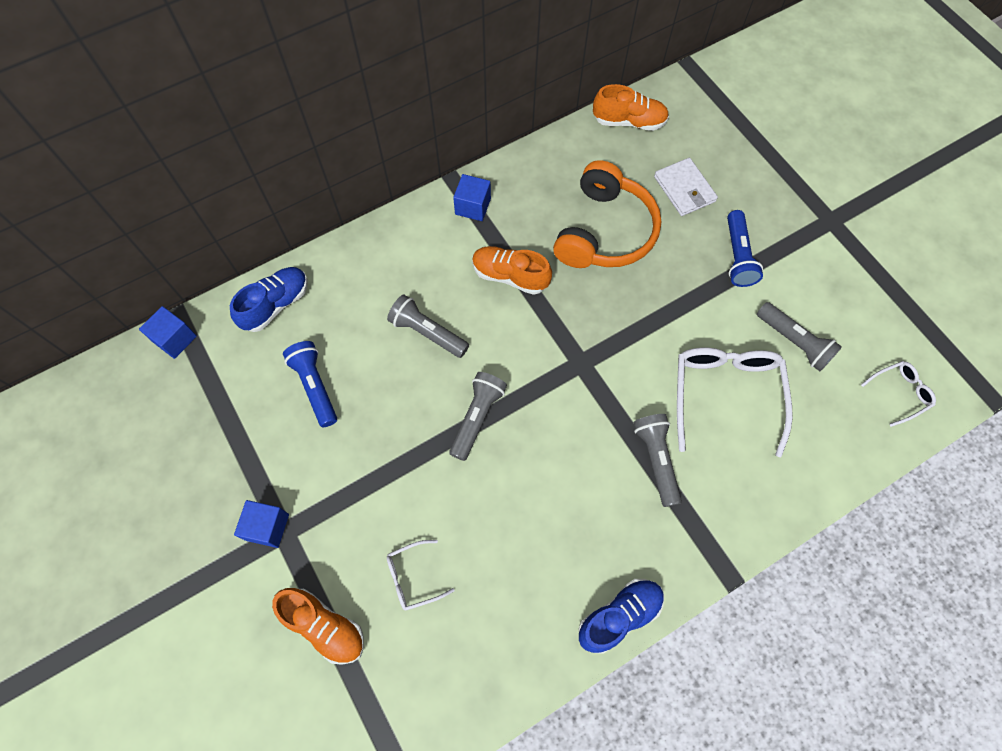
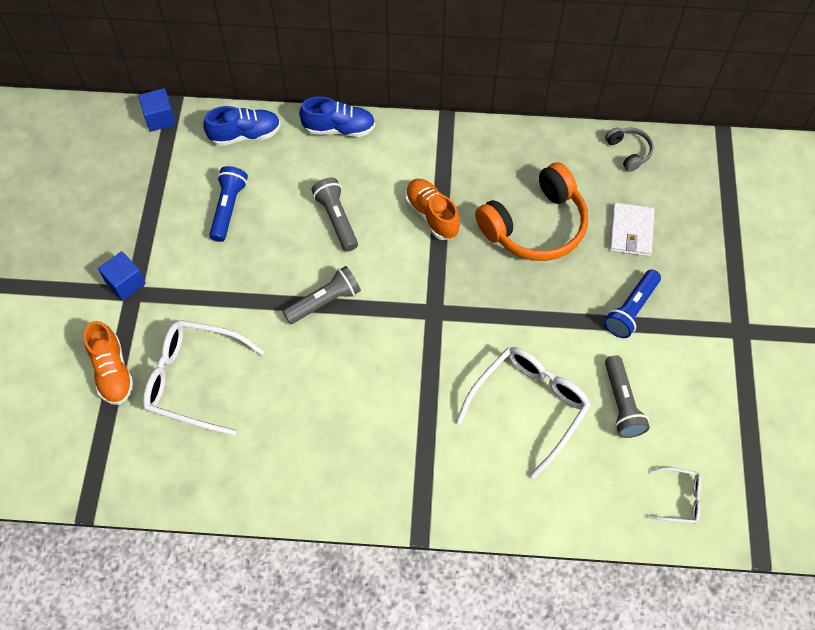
camera: 35 degrees right, 5 degrees down
(413, 577) = (194, 380): white glasses -> white glasses, size x2.01
(473, 206) = (445, 146): blue cube -> none
(619, 616) = (315, 504): blue shoe -> blue shoe (339, 128)
(629, 121) = (629, 151): orange shoe -> grey headphones
(656, 459) = (433, 417): grey flashlight -> none

